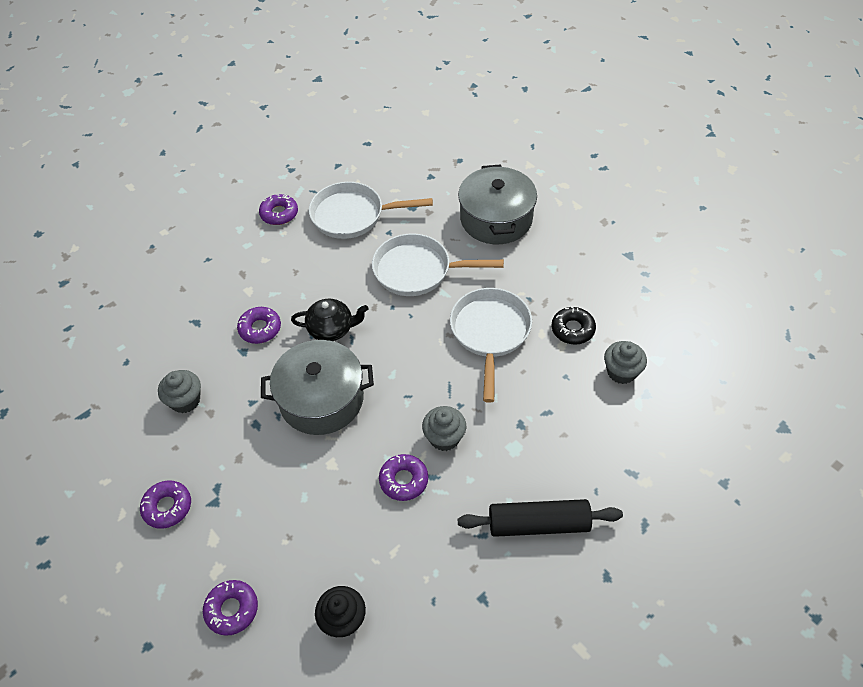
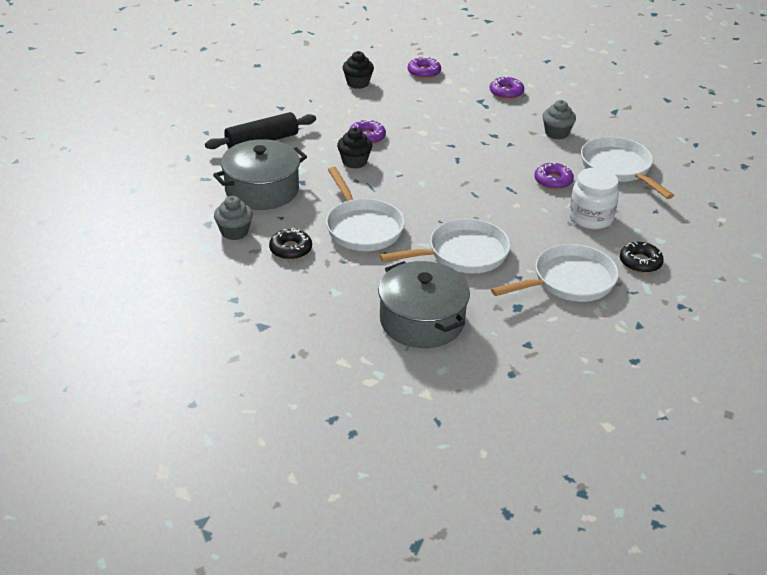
camera: 150 degrees right, 15 degrees down
(181, 322) = (618, 168): none -> white pan
(271, 271) = (591, 218): none -> white jar
(279, 213) = (640, 262): purple donut -> black donut
(321, 399) = (462, 157): grey pot -> grey pot (262, 190)
(332, 329) = (496, 195): black teapot -> none
(444, 437) = (354, 162): grey cupcake -> black cupcake

